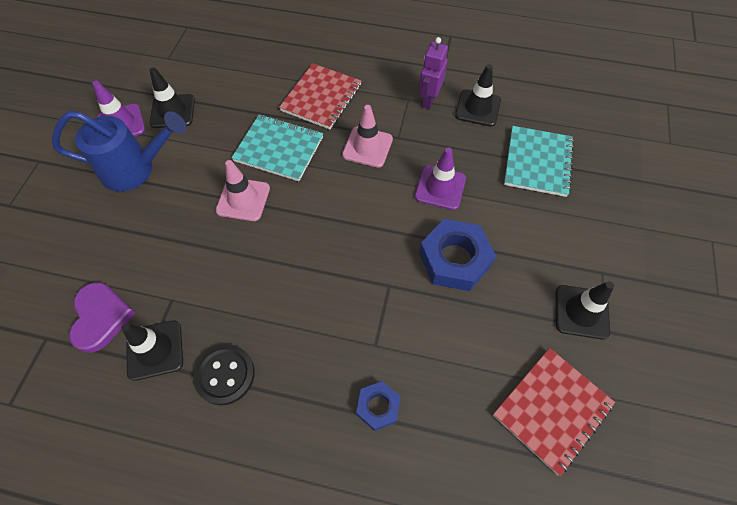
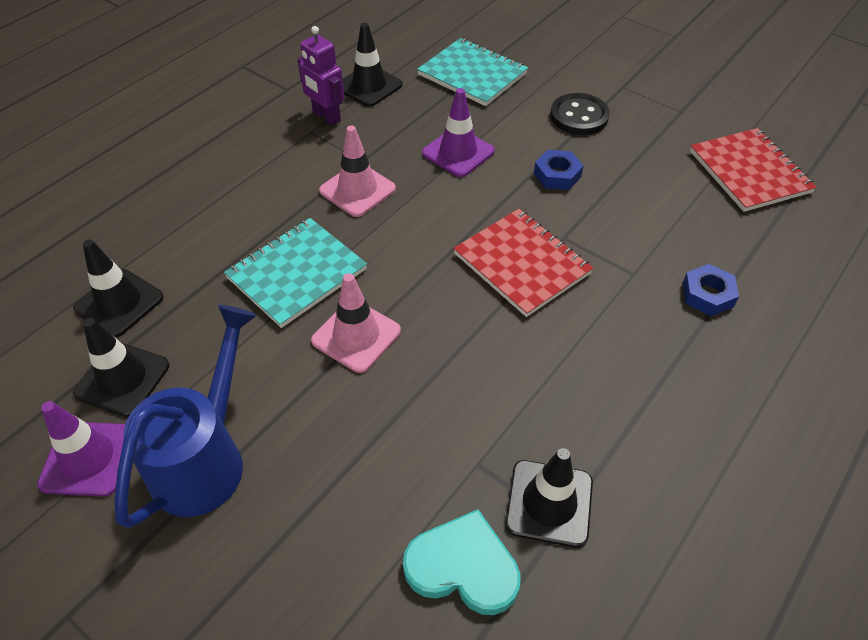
camera: 65 degrees left, 10 degrees down
(101, 317) = (463, 566): purple heart -> turquoise heart
(225, 375) = (618, 428): black button -> black button (579, 116)
(321, 98) = (243, 205): red notebook -> red notebook (522, 263)
(454, 259) = (557, 175): blue nut -> blue nut, size x0.55
(581, 312) = (658, 115): black traffic cone -> black traffic cone (119, 303)

